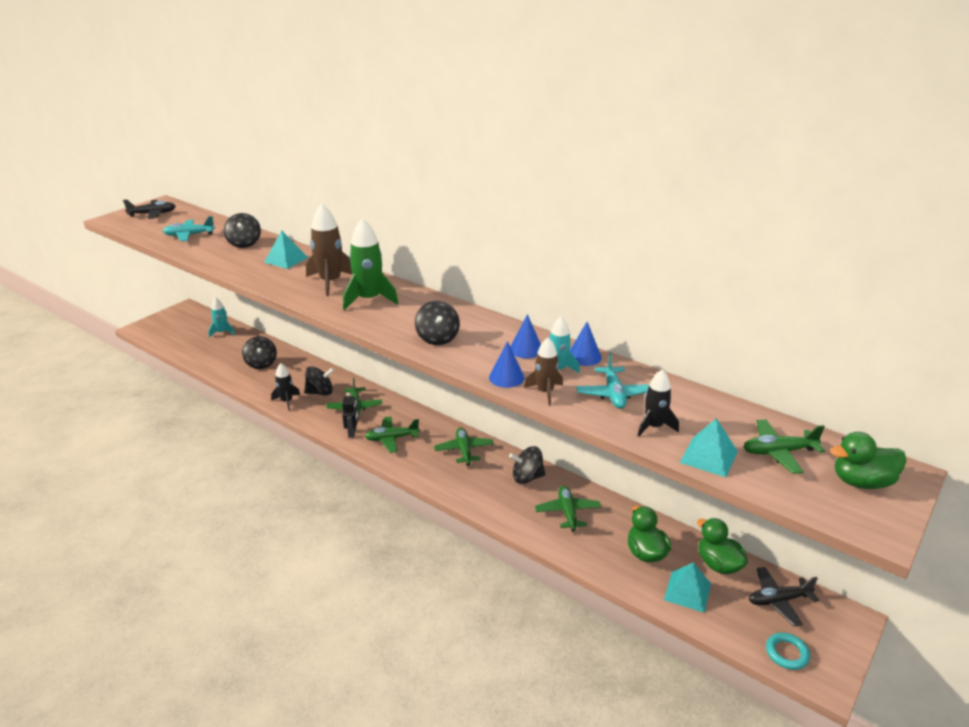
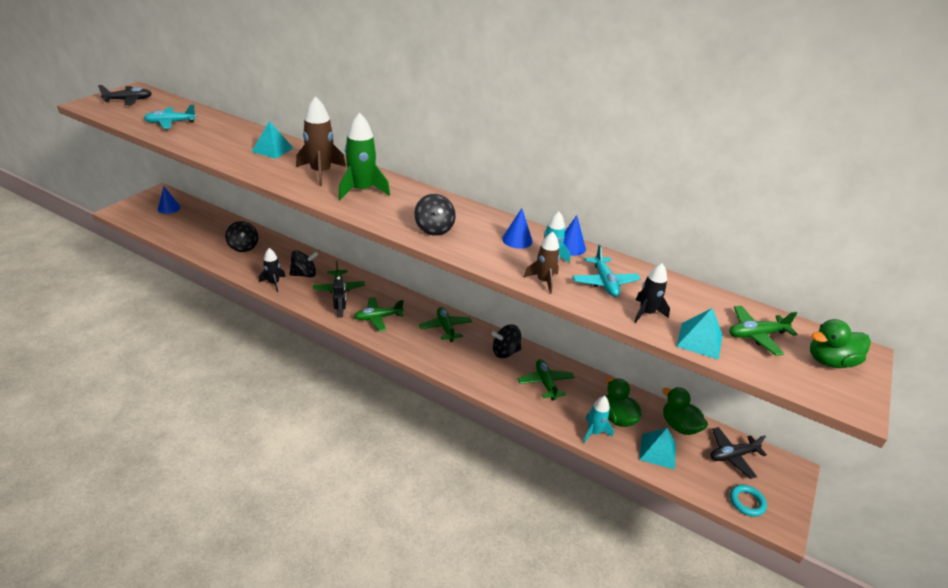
camera: 10 degrees left, 5 degrees up
(222, 332) = (200, 216): turquoise rocket -> turquoise rocket (594, 432)
(244, 243) = (228, 132): black spinning top -> none
(506, 377) = (506, 267): blue cone -> blue cone (169, 208)

